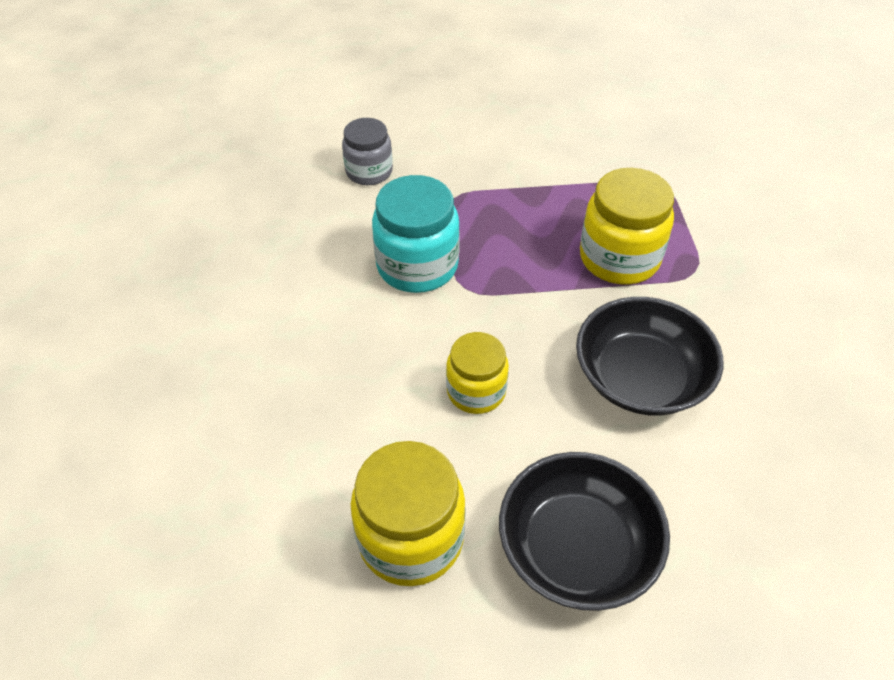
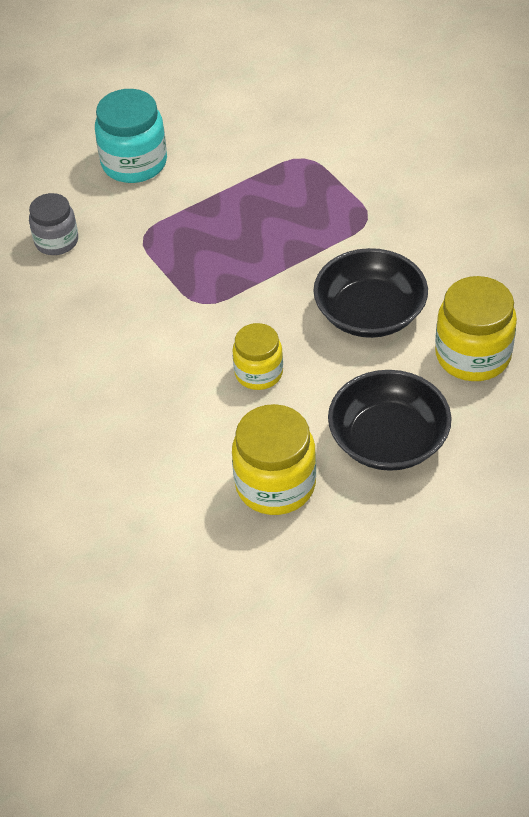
camera: 25 degrees left, 0 degrees up
(417, 266) = (152, 301): turquoise jar -> turquoise jar (134, 163)
(619, 258) = (306, 231): yellow jar -> yellow jar (472, 355)

